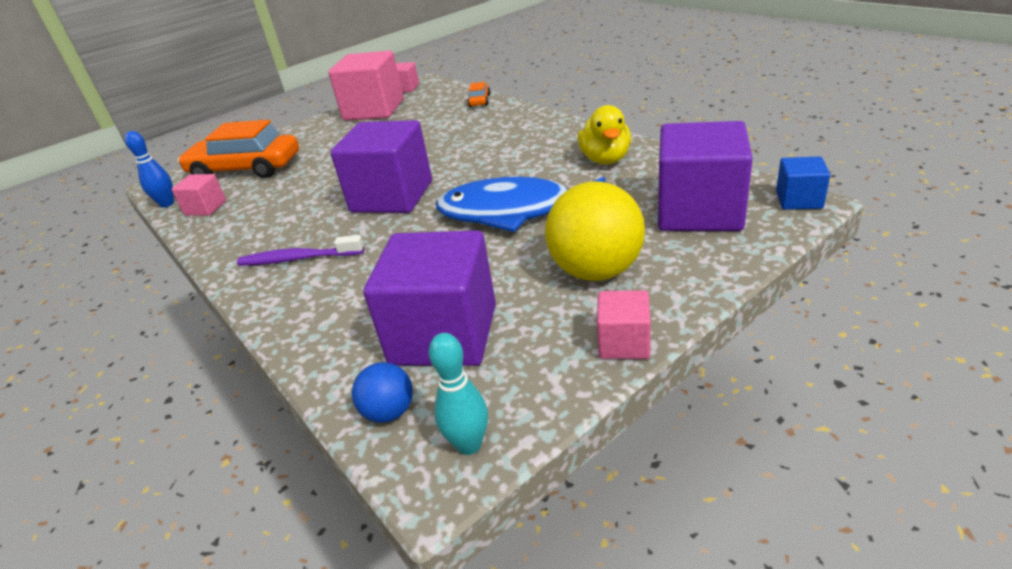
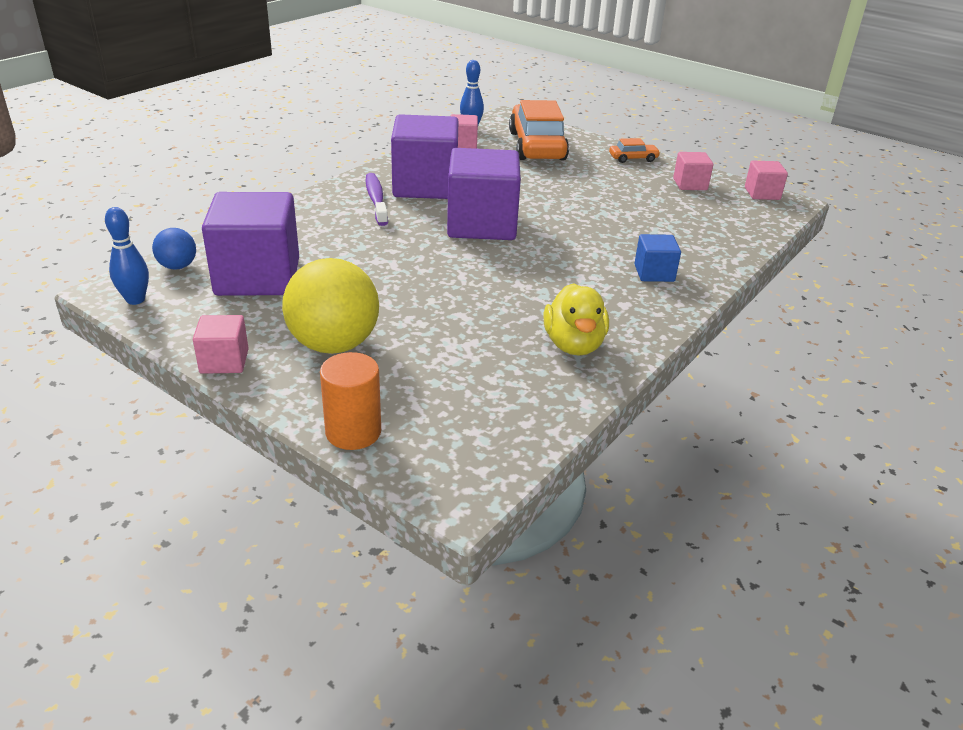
camera: 70 degrees right, 0 degrees up
(374, 110) = (690, 184): pink cube -> pink cube, size x0.48
(469, 444) = (135, 300): turquoise bowling pin -> blue bowling pin
(479, 100) = (736, 246): orange car -> orange car (633, 158)
(514, 212) = (448, 293): blue fish -> none
(605, 159) = (574, 345): yellow duck -> yellow duck turned 75 degrees counterclockwise
(699, 211) = (444, 411): purple cube -> purple cube (425, 186)
(736, 253) = (353, 432): none -> orange cylinder
(799, 200) = (469, 492): blue cube -> blue cube (654, 273)

